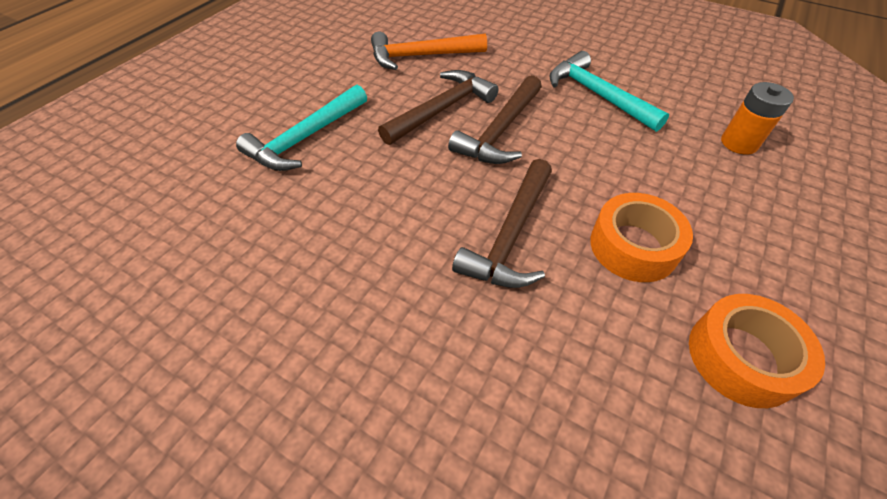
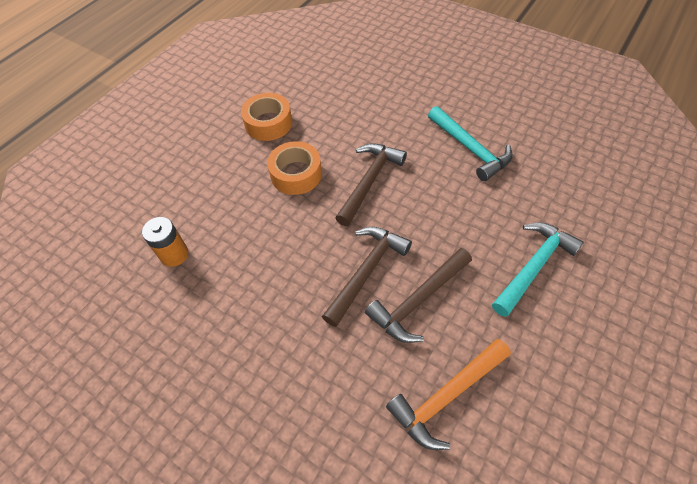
camera: 175 degrees left, 5 degrees up
(421, 56) = (447, 396): orange hammer -> orange hammer turned 150 degrees clockwise
(597, 95) = (266, 318): turquoise hammer -> turquoise hammer (470, 148)

